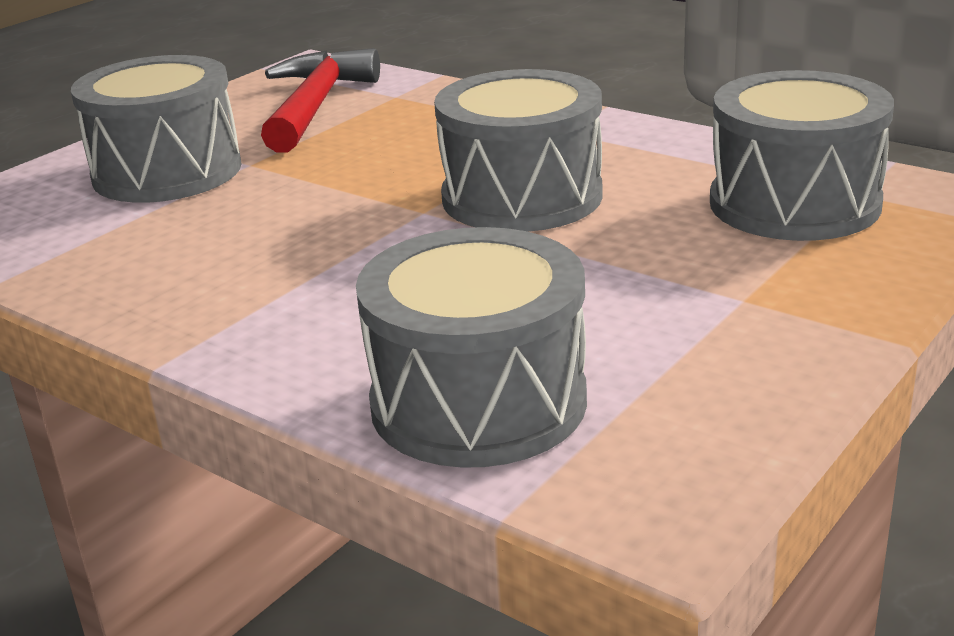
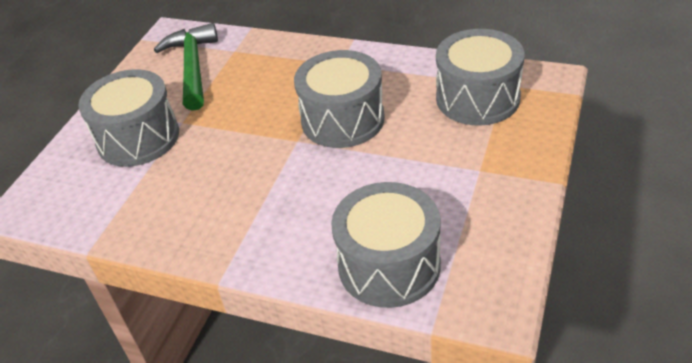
camera: 15 degrees left, 15 degrees up
(316, 106) = (193, 67): red hammer -> green hammer

